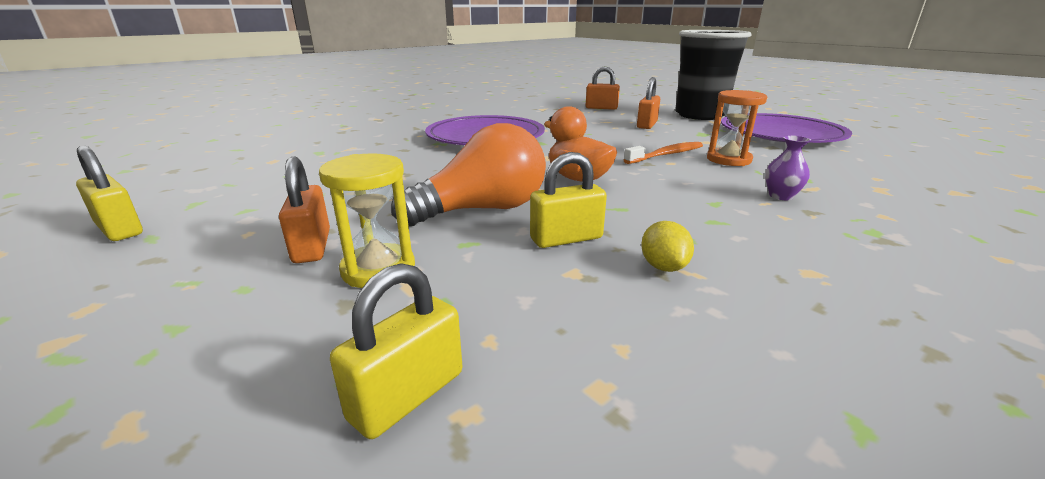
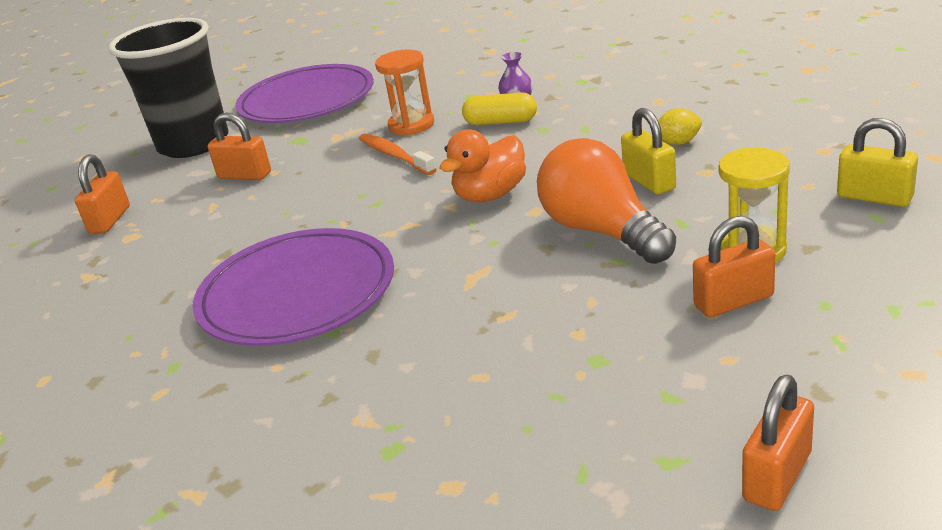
camera: 90 degrees left, 5 degrees up
(119, 229) = (777, 476): yellow padlock -> orange padlock
(734, 188) = (501, 122): none -> yellow capsule

